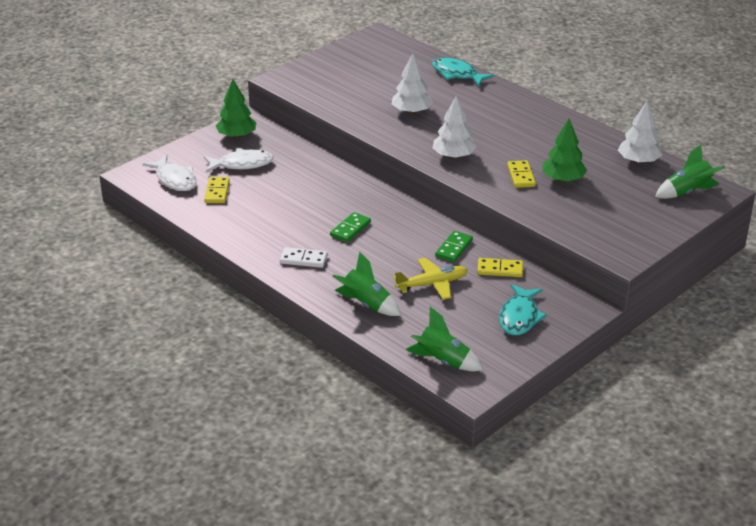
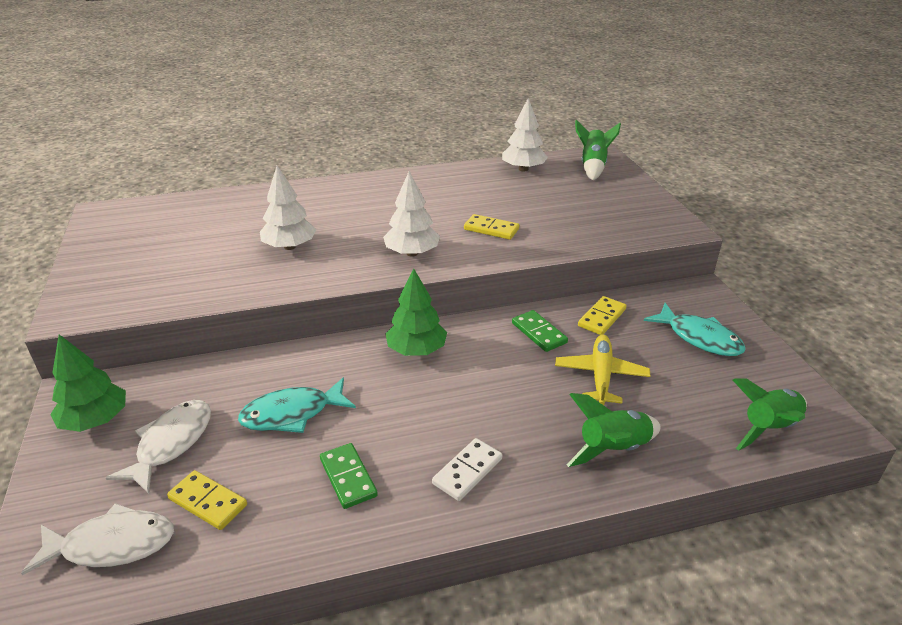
camera: 60 degrees left, 0 degrees up
(350, 229) = (433, 398): green domino -> green domino (348, 477)
(457, 74) = (257, 197): turquoise fish -> turquoise fish (292, 414)
(563, 179) = (519, 211): green tree -> green tree (416, 350)

